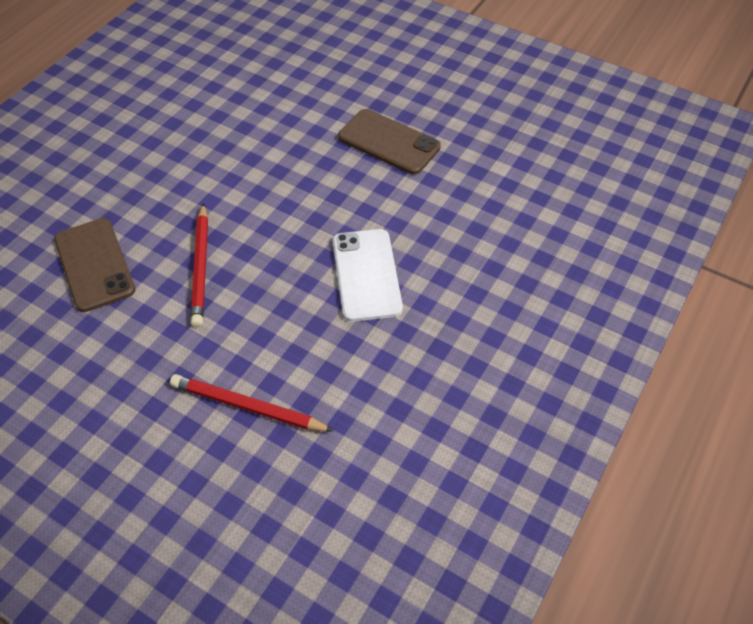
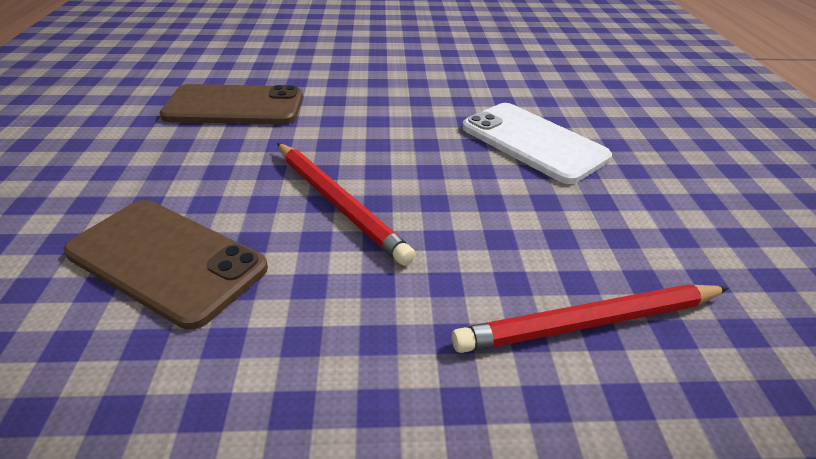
camera: 35 degrees left, 15 degrees down
(389, 142) = (419, 55): brown phone -> brown phone (235, 106)

